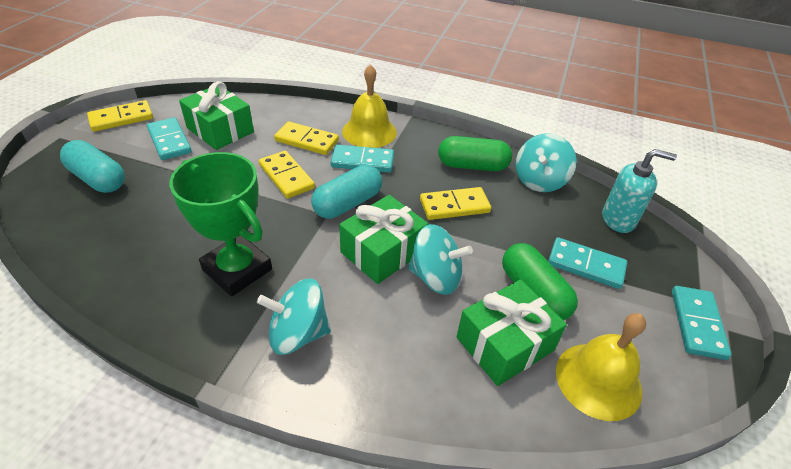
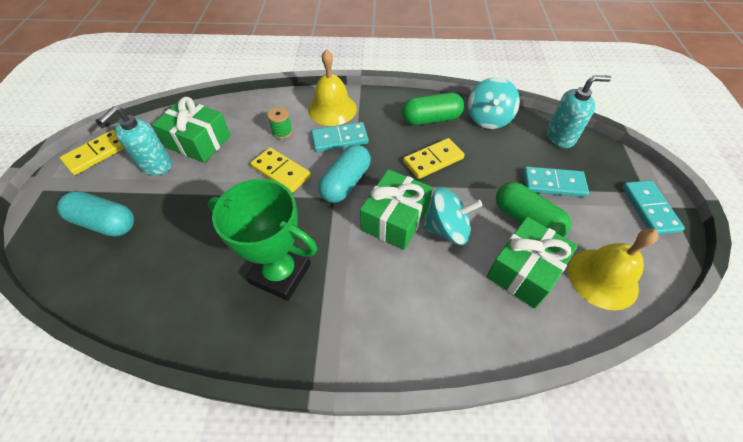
camera: 15 degrees left, 10 degrees up
(169, 141) = (155, 165): turquoise domino -> turquoise soap dispenser
(298, 333) = (360, 316): turquoise spinning top -> none
(306, 141) = (282, 132): yellow domino -> green spool

